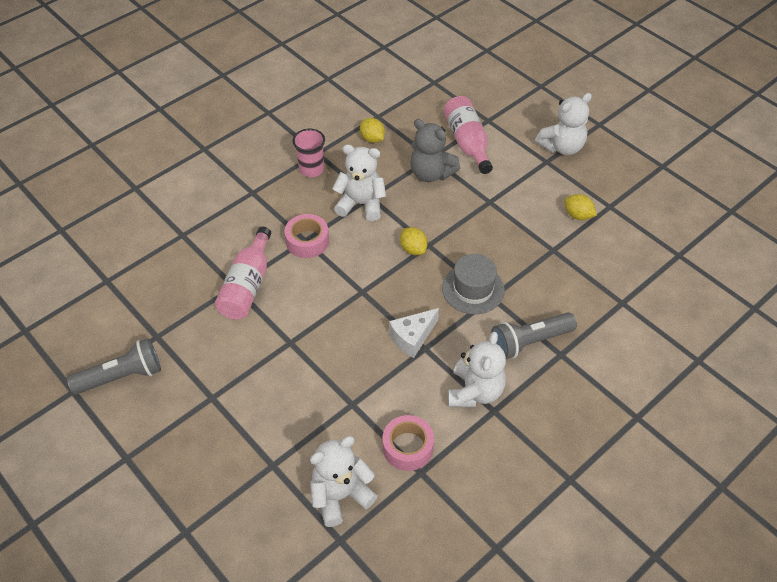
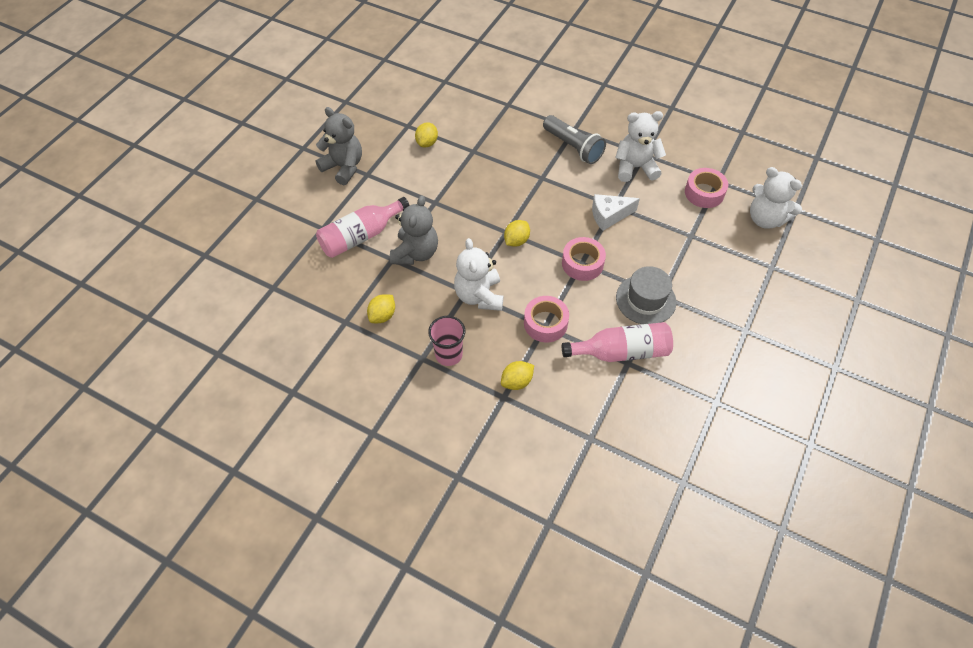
camera: 110 degrees left, 5 degrees up
(121, 376) = (771, 410): grey flashlight -> none
(261, 204) = (517, 382): none -> yellow lemon
(360, 292) = (582, 263): none -> pink tape
(412, 337) = (609, 216): white cheese -> white cheese turned 135 degrees clockwise
(473, 289) = (540, 190): grey hat -> grey hat (645, 300)
(562, 147) = (343, 167): white teddy bear -> grey teddy bear

